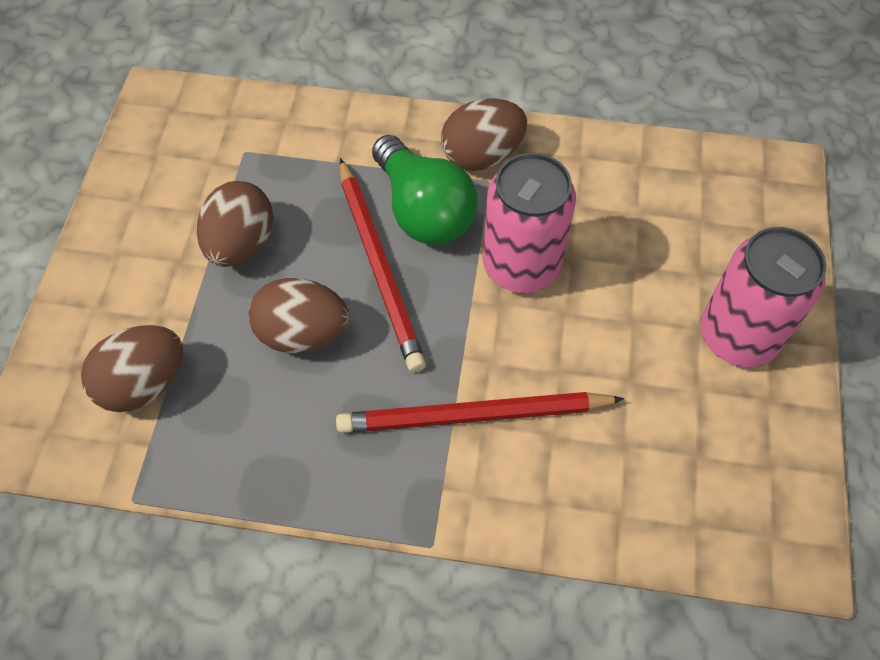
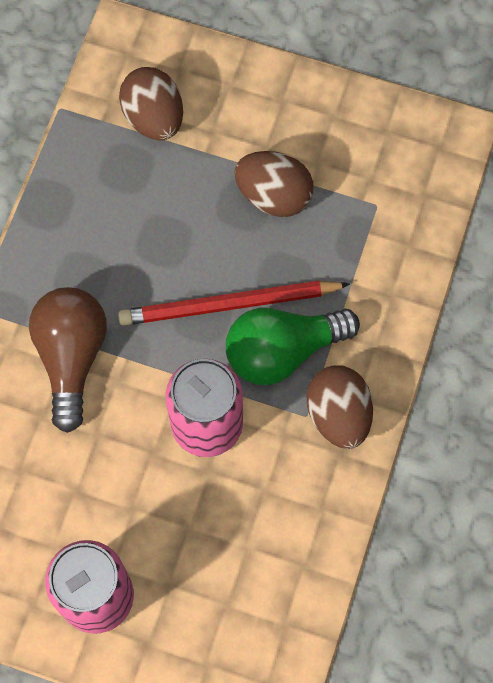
camera: 100 degrees right, 10 degrees up
(303, 333) = (175, 236): brown egg -> none
(474, 416) = (71, 357): red pencil -> brown light bulb

